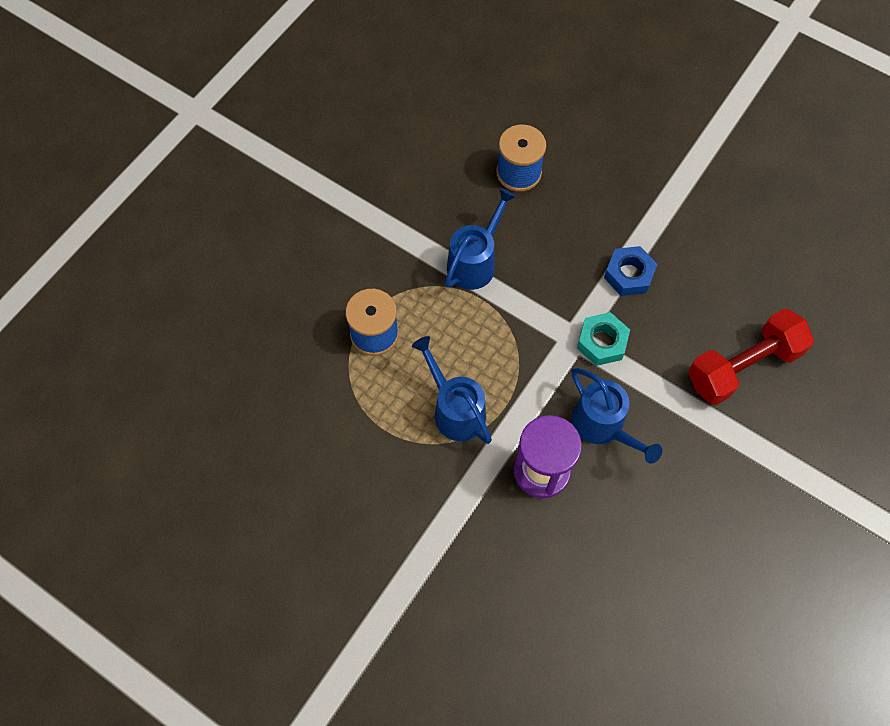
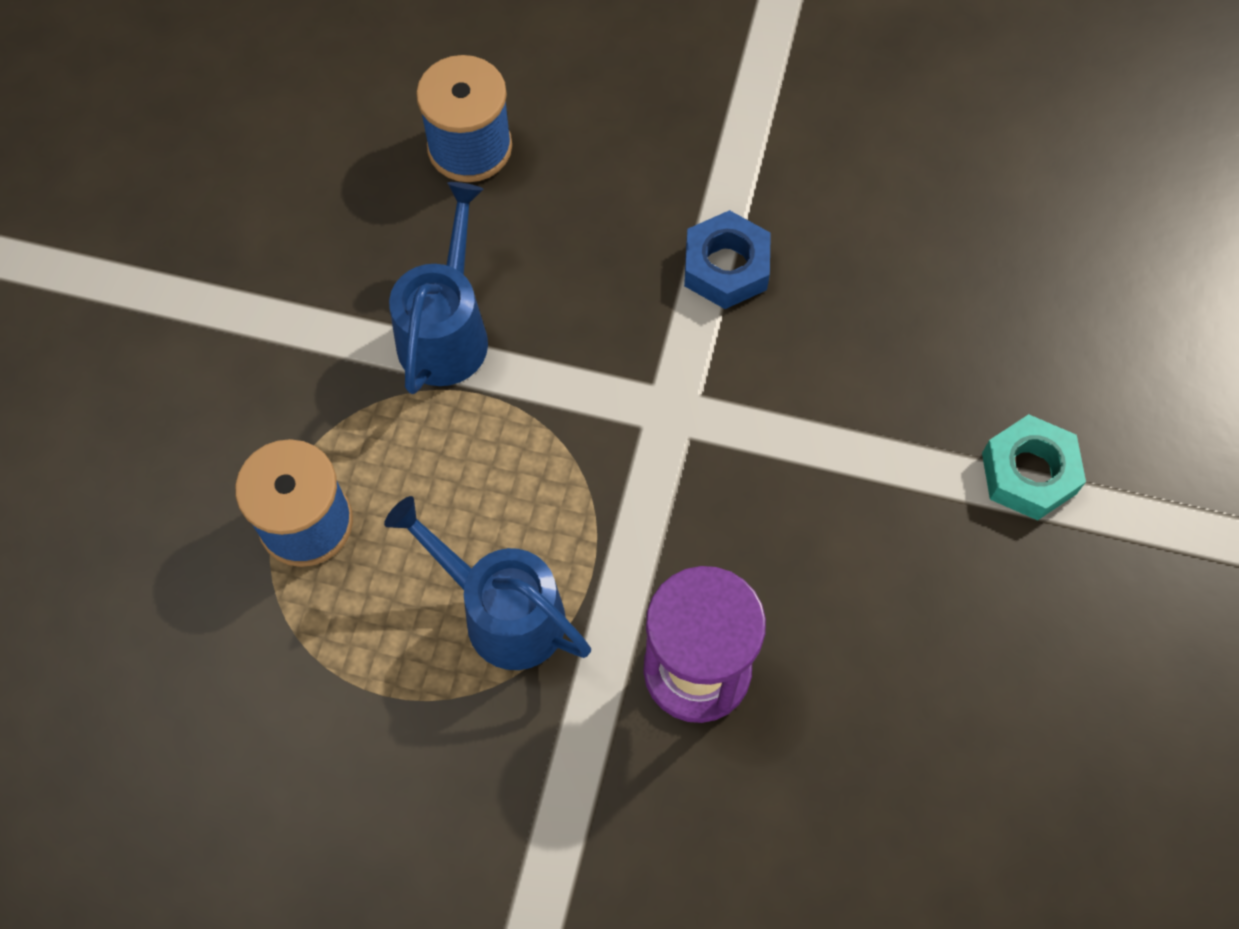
camera: 20 degrees left, 0 degrees up
(602, 342) = (721, 401): turquoise nut -> turquoise nut (1029, 473)
(603, 426) = (777, 551): blue watering can -> none
(742, 366) = (976, 364): red dumbbell -> none

